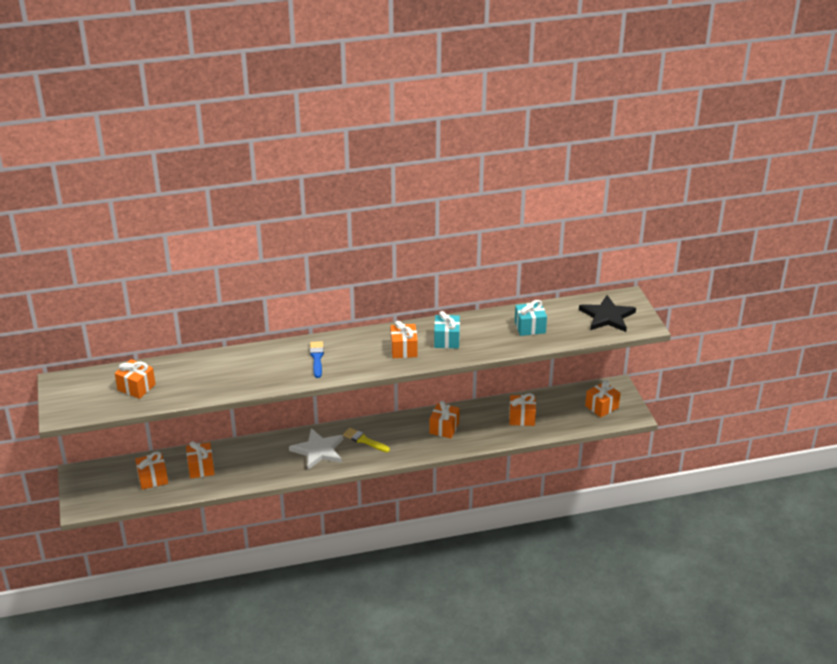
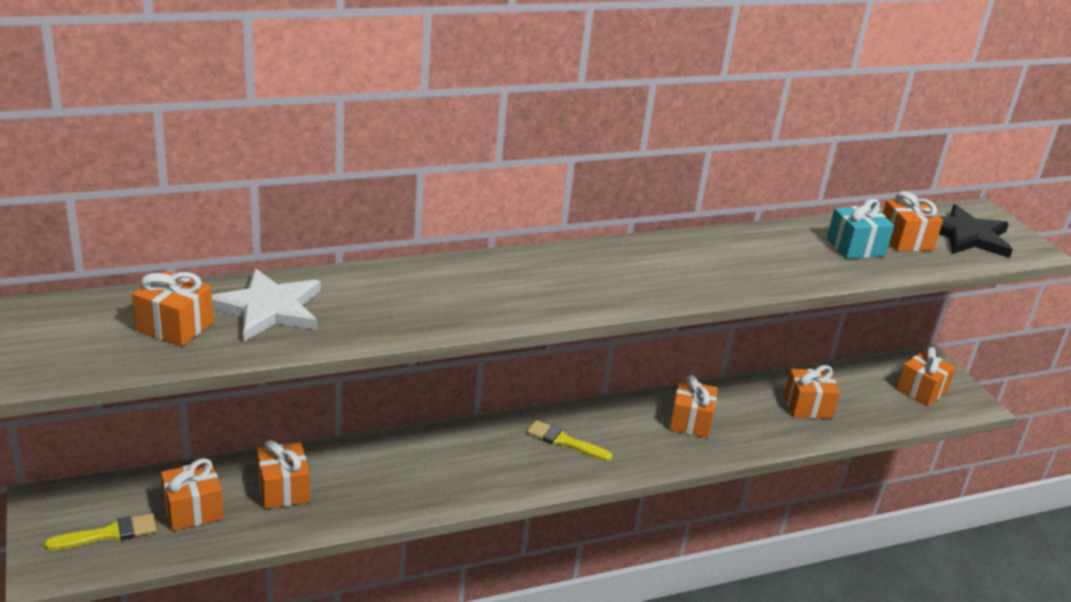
camera: 10 degrees left, 5 degrees down
(109, 490) = (109, 534): none -> yellow brush
(317, 358) = (513, 284): blue brush -> none
(318, 450) = (490, 459): white star -> white star (268, 309)
(404, 349) = (662, 274): orange gift -> orange gift (905, 240)
(446, 340) = (728, 262): turquoise gift -> none

